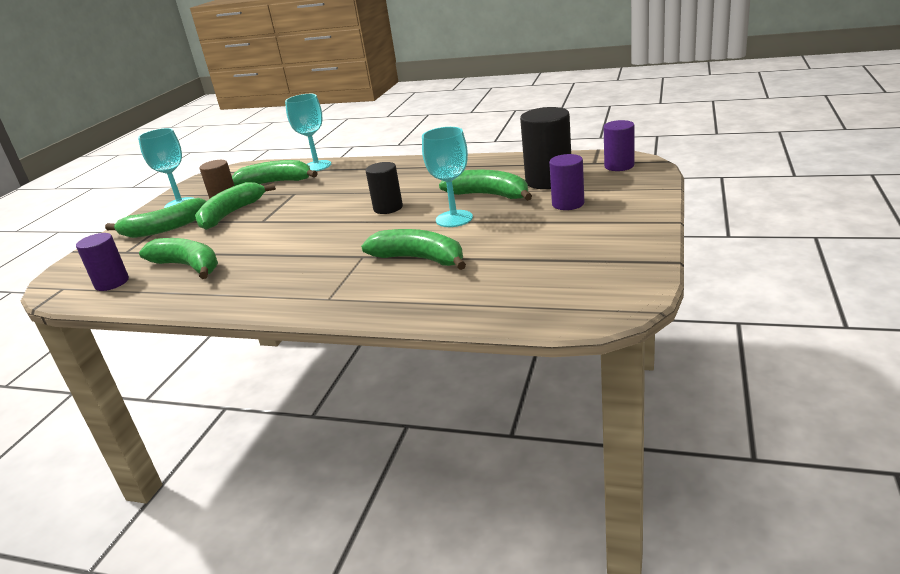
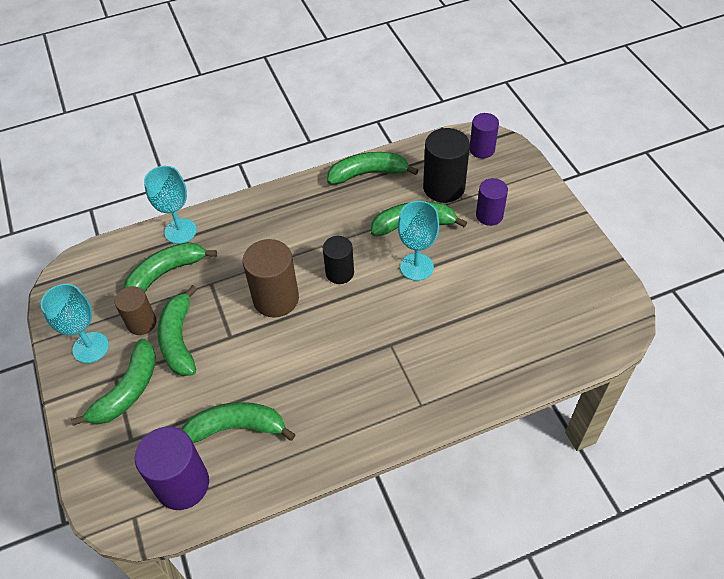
camera: 40 degrees left, 25 degrees up
(112, 283) = (182, 484): purple cylinder -> purple cylinder, size x1.58
(322, 210) = (276, 299): none -> brown cylinder
(419, 259) = (442, 328): green banana -> green banana (368, 173)

